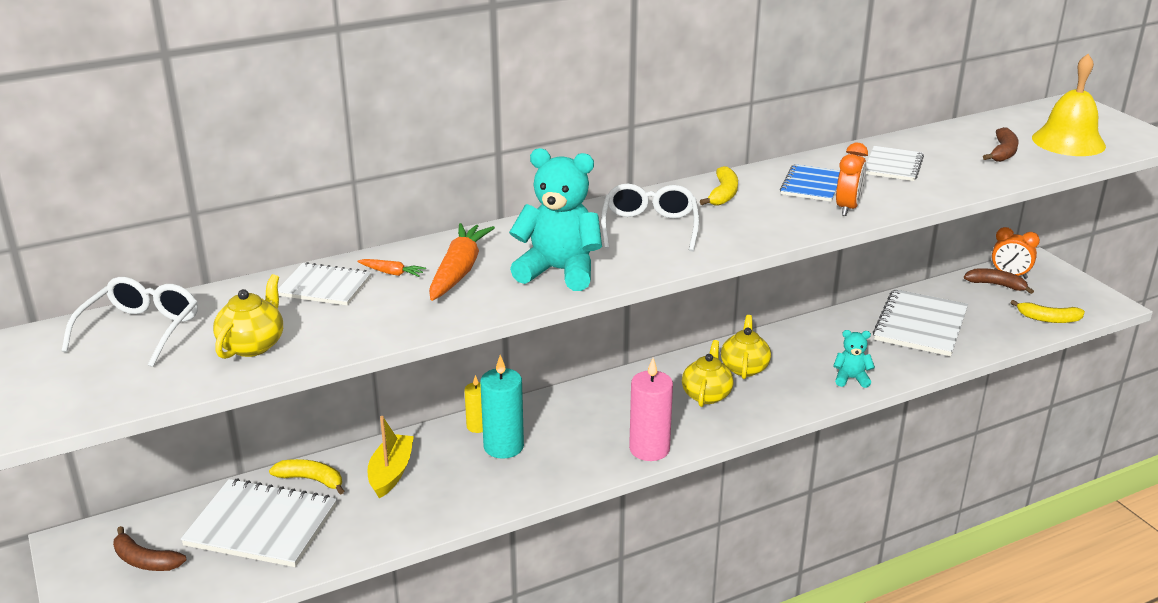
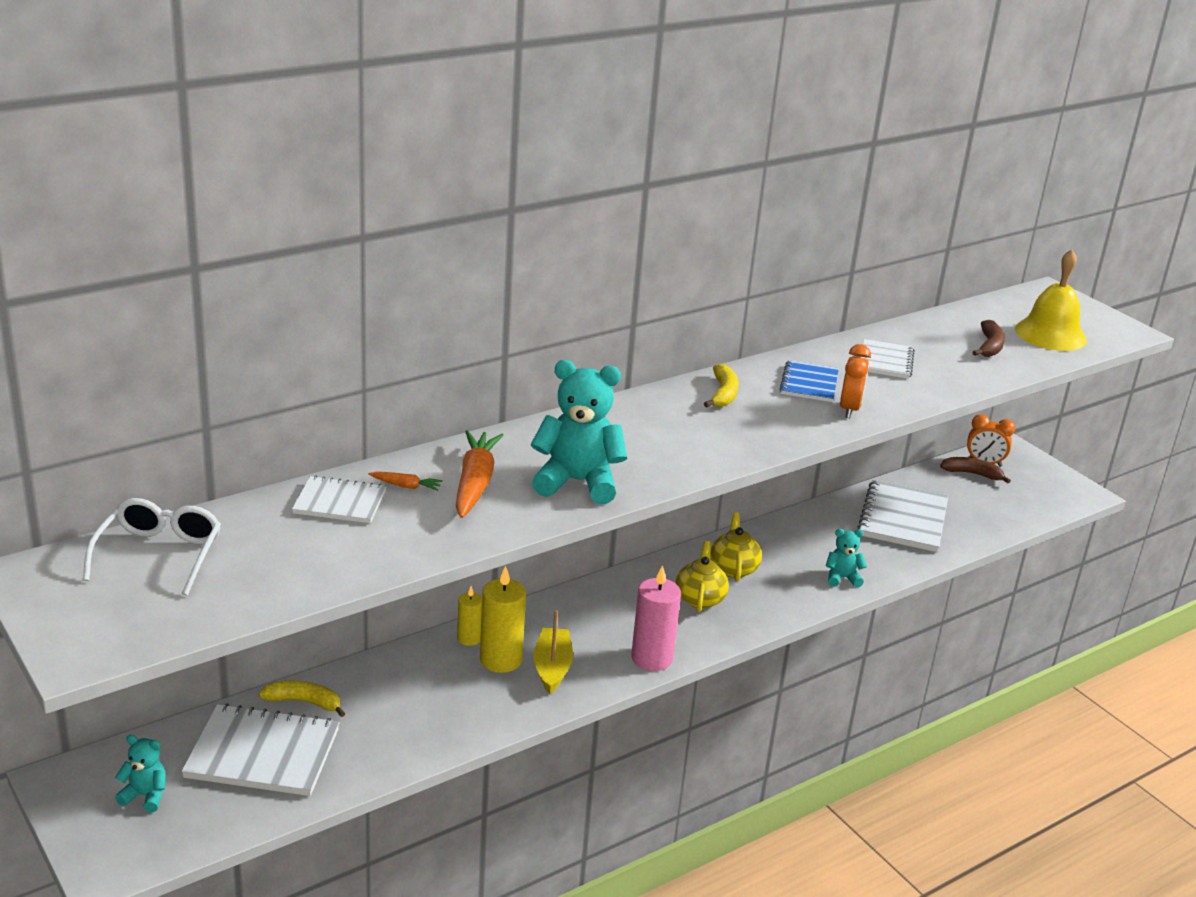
camera: 10 degrees left, 0 degrees up
(145, 561) = (145, 796): brown banana -> turquoise teddy bear
(252, 345) = (284, 569): yellow teapot -> none
(391, 473) = (388, 692): yellow boat -> yellow boat (552, 667)
(503, 446) = (501, 660): turquoise candle -> yellow candle
(649, 227) = (657, 432): white glasses -> none
(1048, 319) = (1027, 510): yellow banana -> none

